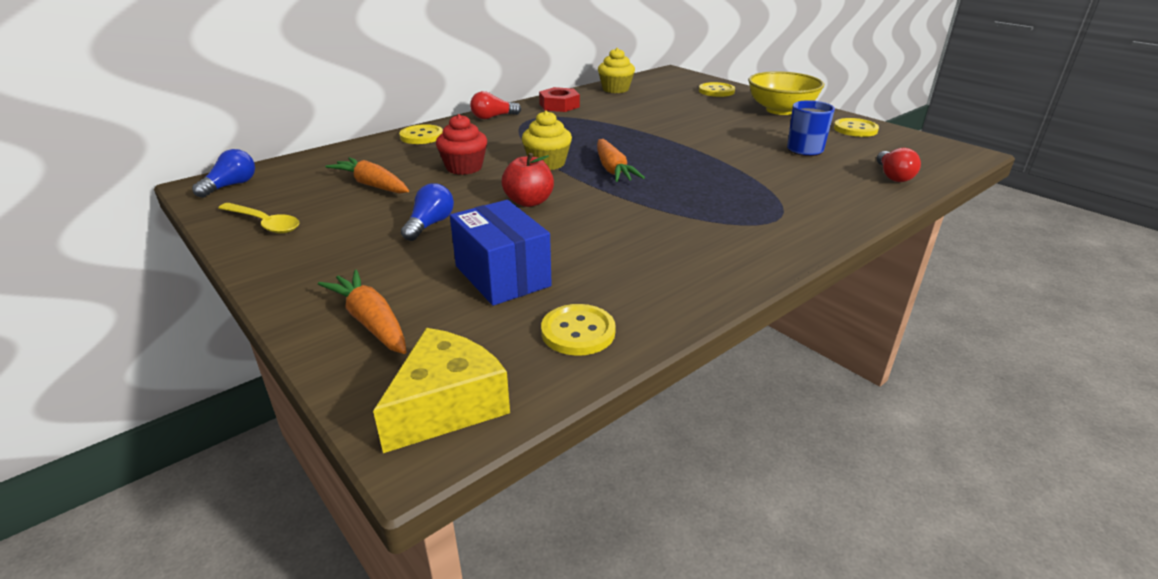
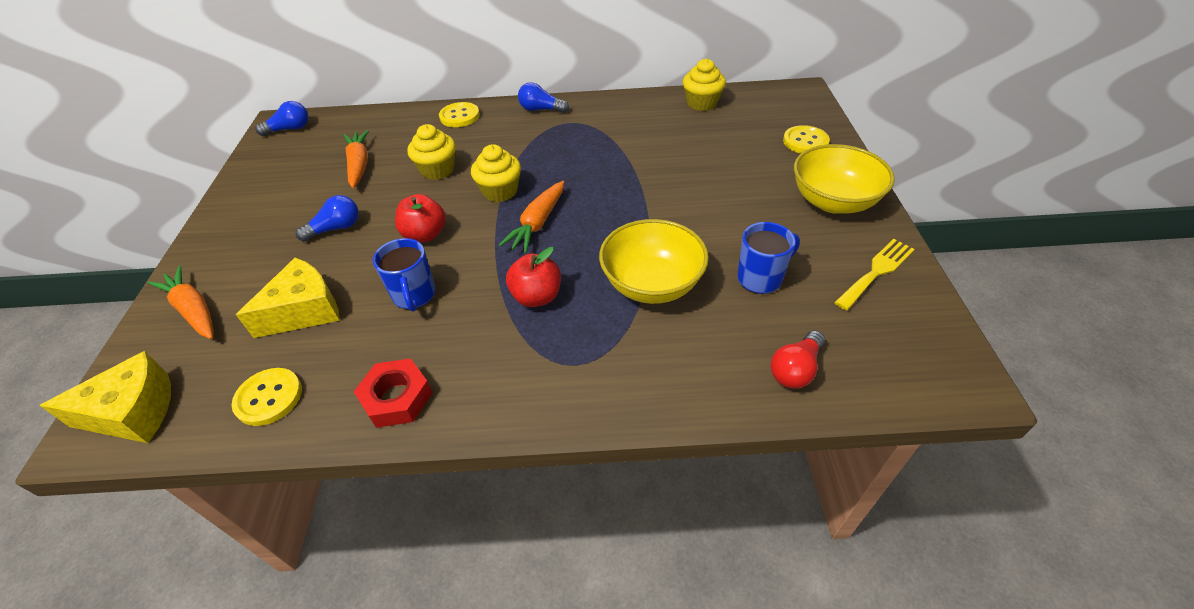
camera: 40 degrees right, 15 degrees up
(264, 223) = (260, 179): yellow spoon -> none
(370, 321) = (193, 310): orange carrot -> orange carrot turned 45 degrees counterclockwise
(464, 167) = (437, 170): red cupcake -> yellow cupcake
(493, 117) = (541, 109): red light bulb -> blue light bulb
(502, 276) = (304, 310): blue box -> yellow cheese
(559, 105) = (616, 111): red nut -> red nut (397, 398)
(590, 233) = (414, 296): none -> blue mug
(686, 201) = (536, 297): none -> red apple
(749, 171) = (652, 284): none -> yellow bowl
(855, 129) = (876, 271): yellow button -> yellow fork

